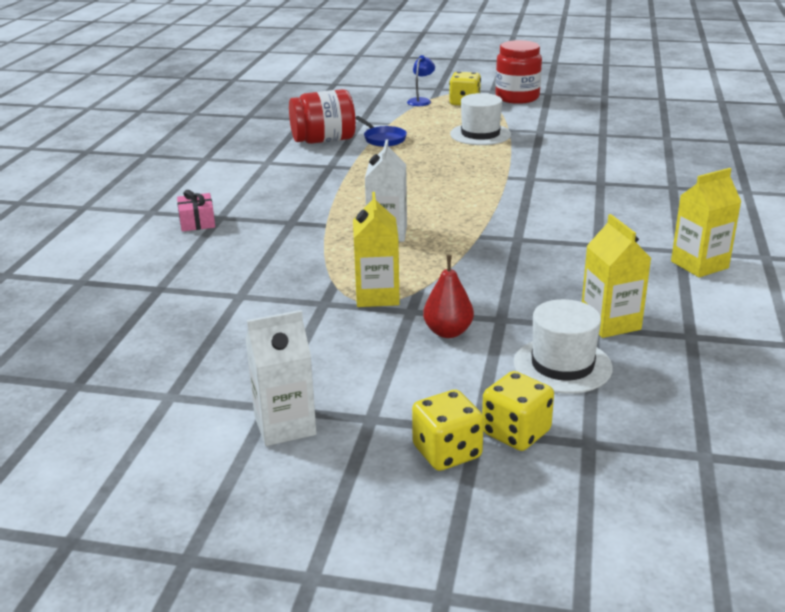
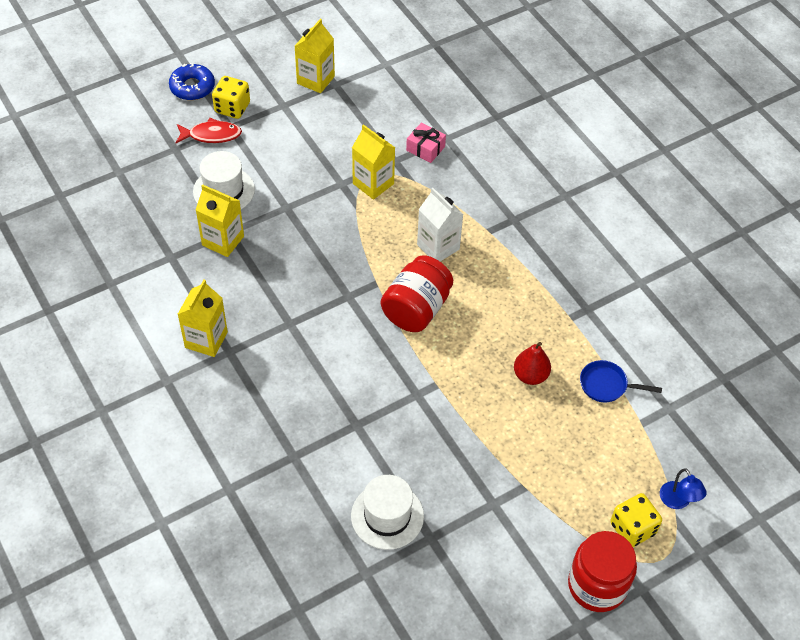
camera: 135 degrees right, 25 degrees up
(197, 222) = (570, 181): pink gift -> pink gift (425, 148)
(285, 425) = (315, 80): white carton -> yellow carton
(323, 140) = (649, 348): red jar -> red jar (416, 309)
(448, 332) = (304, 179): red pear -> red pear (530, 375)
(478, 517) = (192, 87): none -> blue donut
(480, 134) = (538, 455): white hat -> white hat (387, 516)
(516, 433) = (211, 135): yellow dice -> red fish

